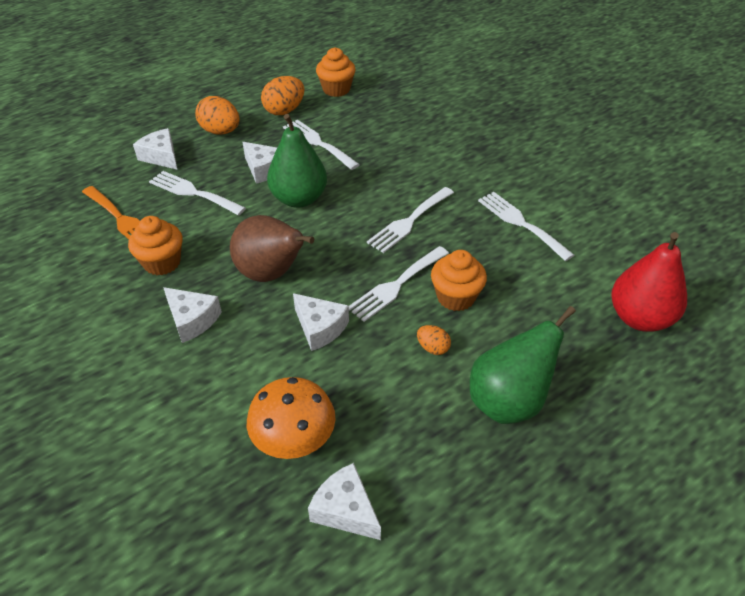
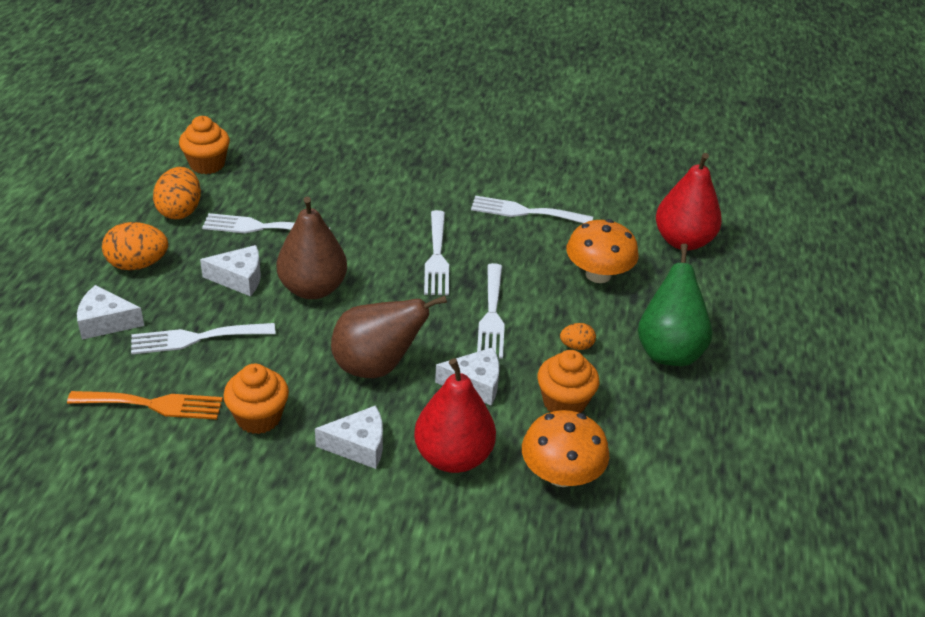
camera: 45 degrees left, 5 degrees down
(239, 370) = (453, 456): none -> red pear
(299, 199) = (313, 288): green pear -> brown pear
(345, 510) = (654, 493): white cheese -> none
(455, 297) = (547, 298): orange cupcake -> orange cupcake (564, 402)
(523, 303) = (598, 274): none -> orange mushroom

